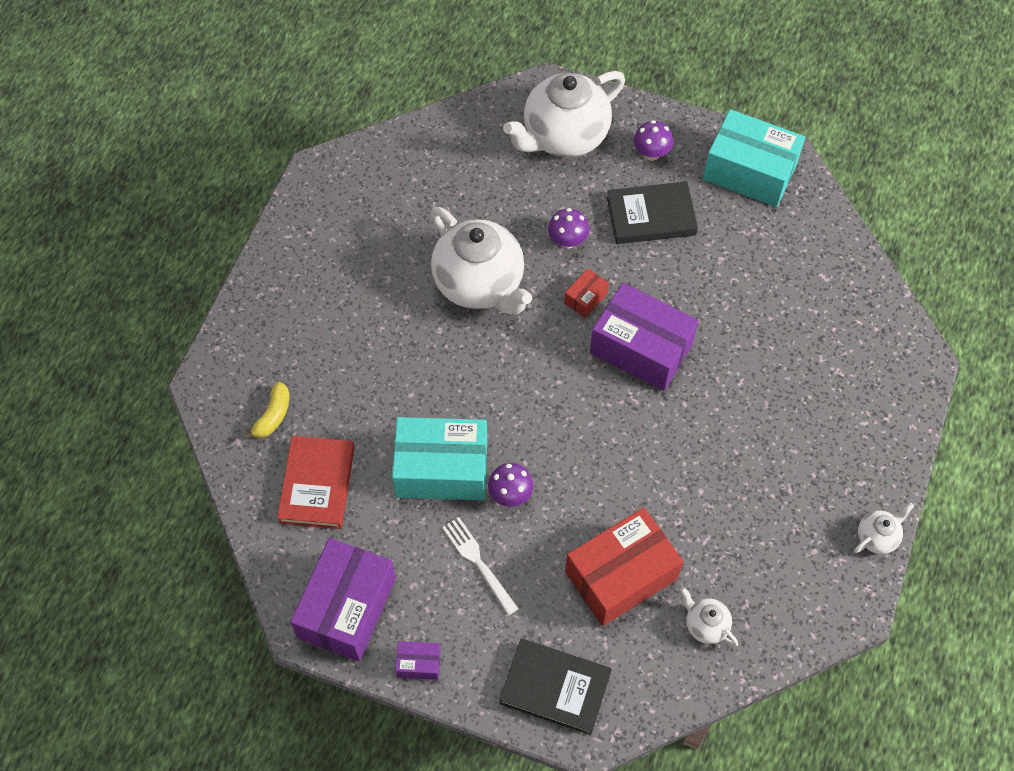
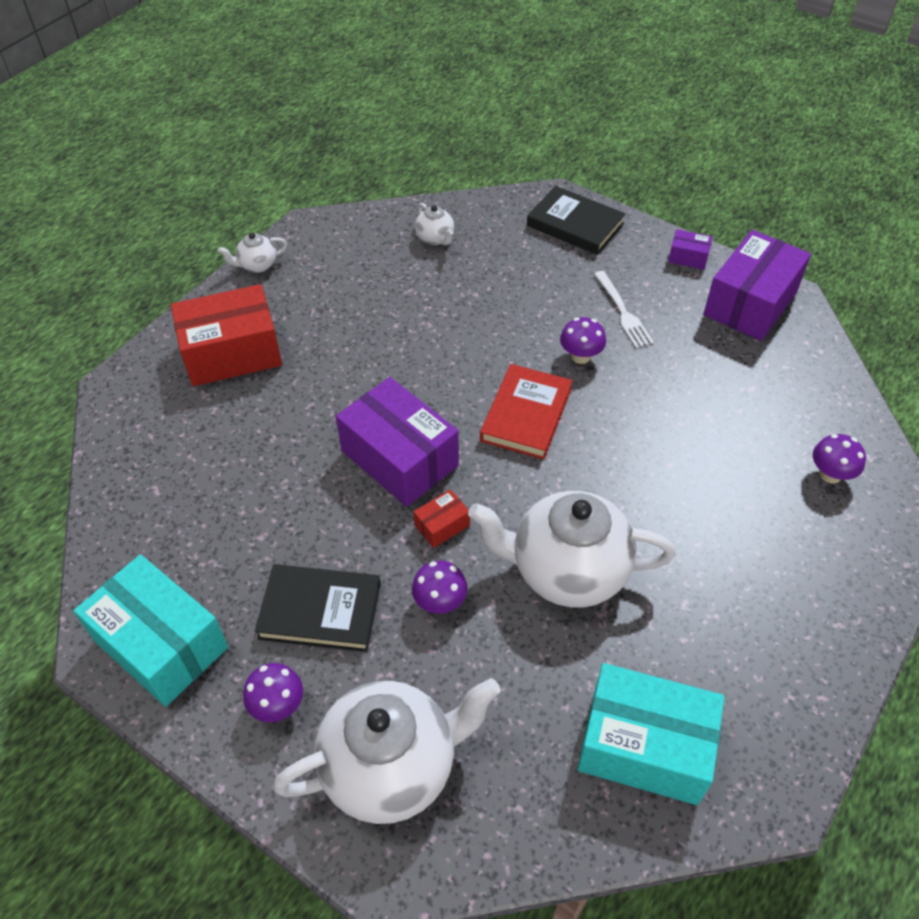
camera: 165 degrees left, 10 degrees down
(273, 416) = (830, 474): yellow banana -> purple mushroom
(317, 484) = (779, 401): red book -> red book (526, 415)
(442, 469) = (646, 389): turquoise box -> turquoise box (644, 746)
(480, 284) = (567, 571): white teapot -> white teapot turned 60 degrees counterclockwise
(621, 575) = (495, 280): red box -> red box (232, 353)

